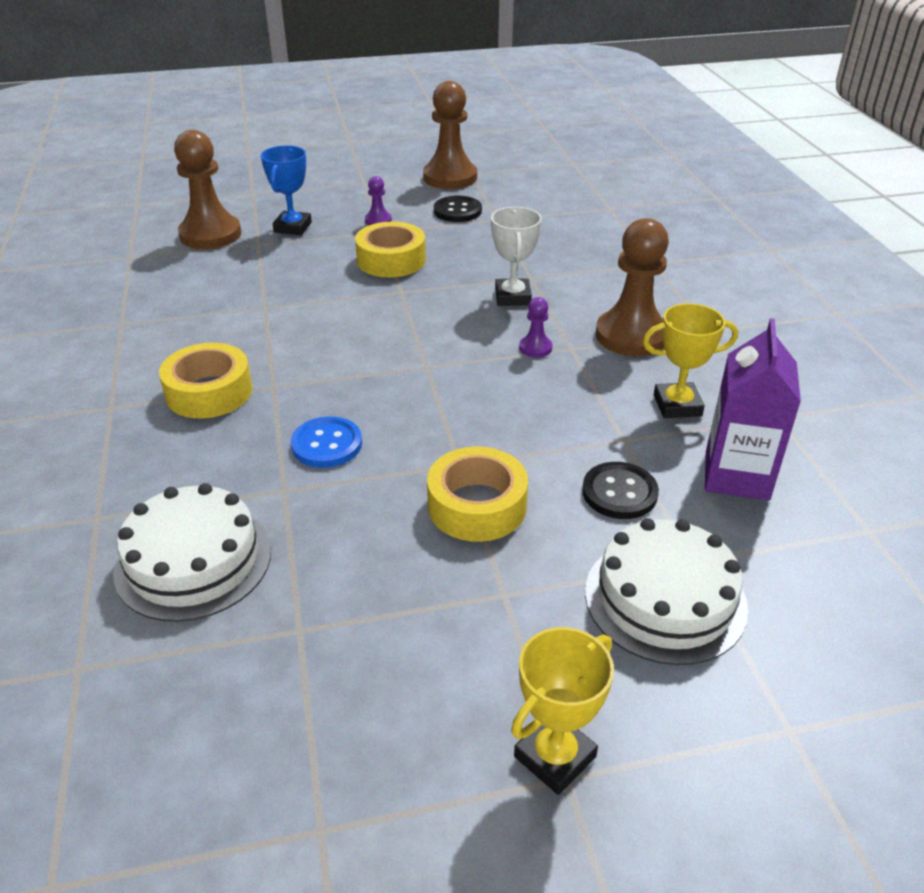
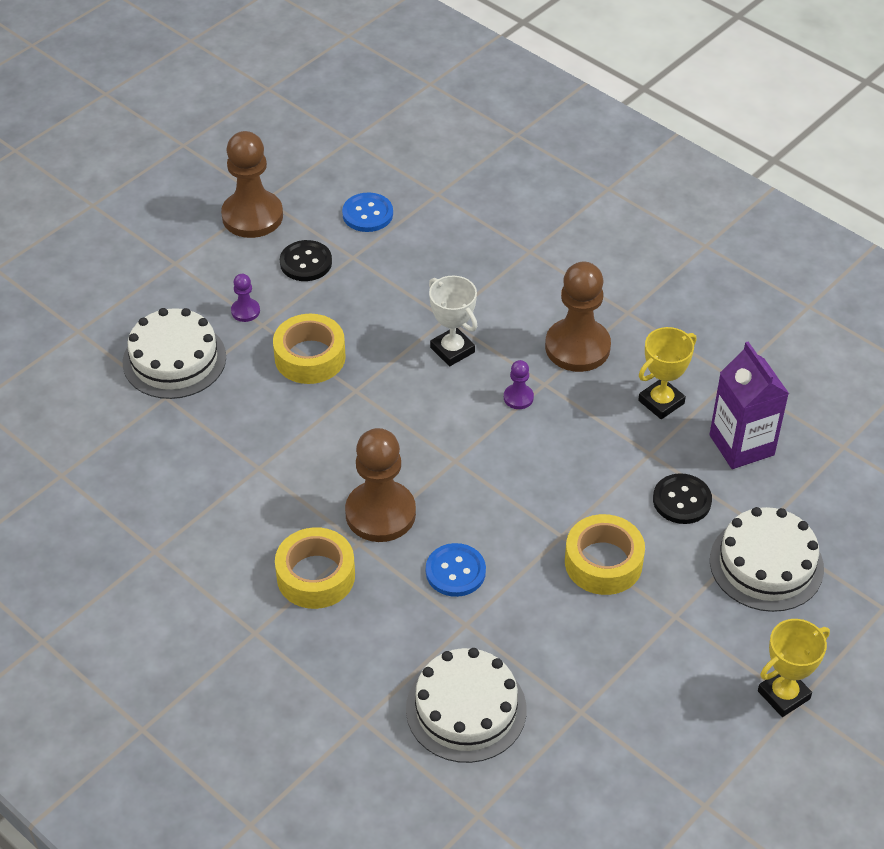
camera: 35 degrees left, 10 degrees up
(210, 234) = (105, 408): brown pawn -> brown pawn (380, 513)
(292, 227) = (174, 359): blue trophy -> white cake
(539, 202) = (367, 214): none -> blue button
(555, 757) = (783, 695): yellow trophy -> yellow trophy turned 45 degrees clockwise

